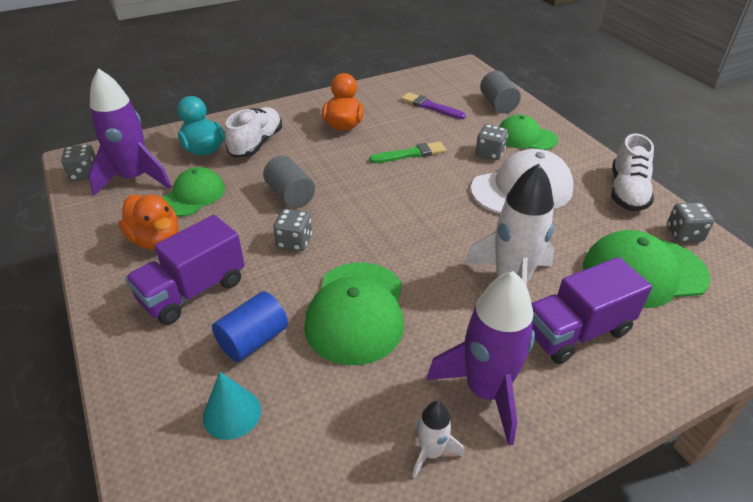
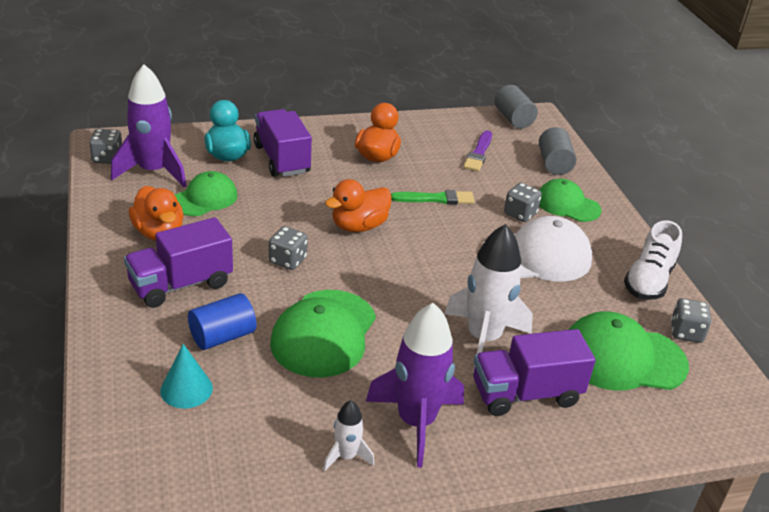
camera: 10 degrees right, 5 degrees down
(256, 144) = (281, 159): white shoe -> purple truck
(290, 195) = (298, 216): grey cylinder -> grey cylinder (513, 119)
(350, 193) = (359, 226): none -> orange duck
(430, 106) = (478, 153): purple brush -> purple brush turned 120 degrees counterclockwise

